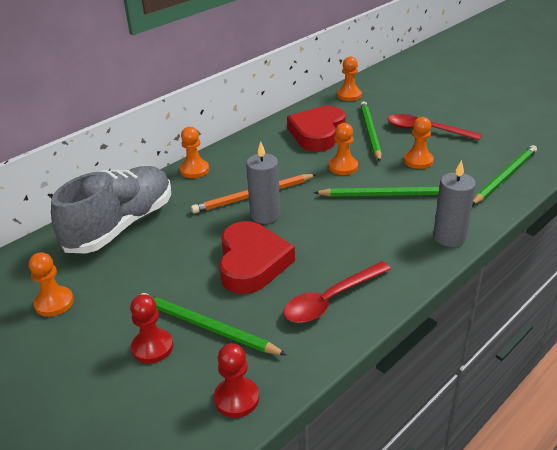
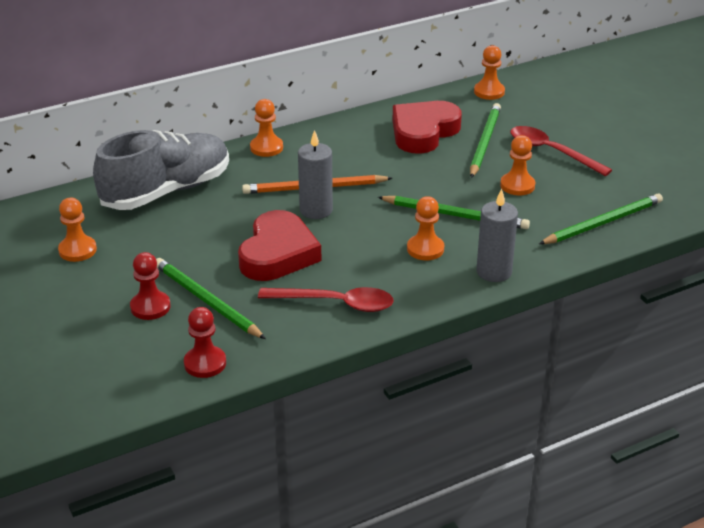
camera: 15 degrees right, 0 degrees up
(331, 300) = (335, 303): red spoon -> red spoon turned 150 degrees counterclockwise
(343, 167) = (428, 176): orange pawn -> orange pawn (425, 249)

